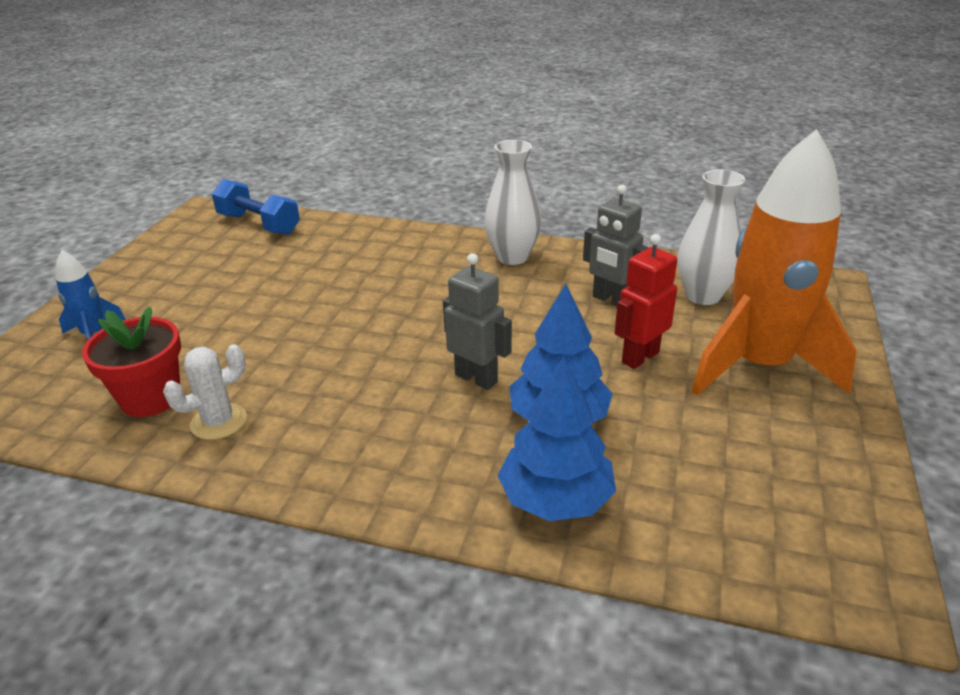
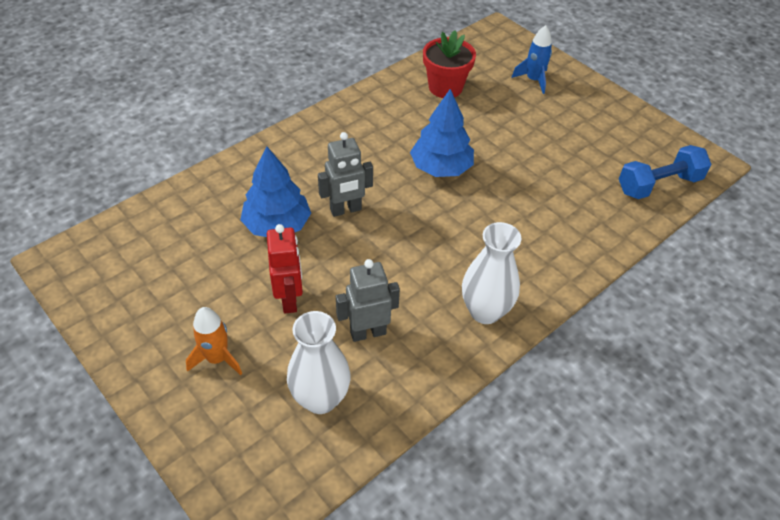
camera: 120 degrees right, 15 degrees up
(219, 422) = (401, 104): white cactus -> none
(555, 499) = (226, 190): blue tree -> blue tree (441, 167)
(759, 365) = (217, 359): orange rocket -> orange rocket, size x0.43

